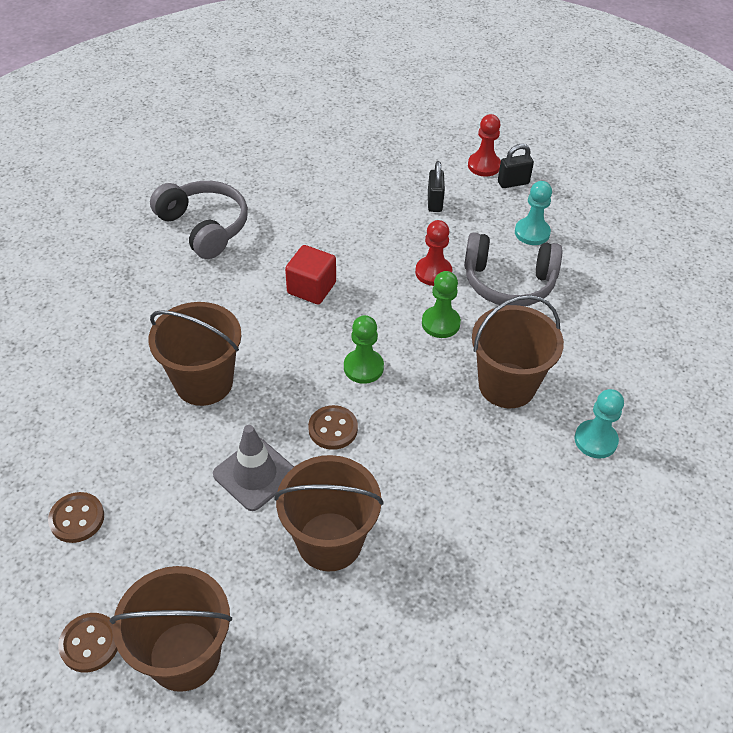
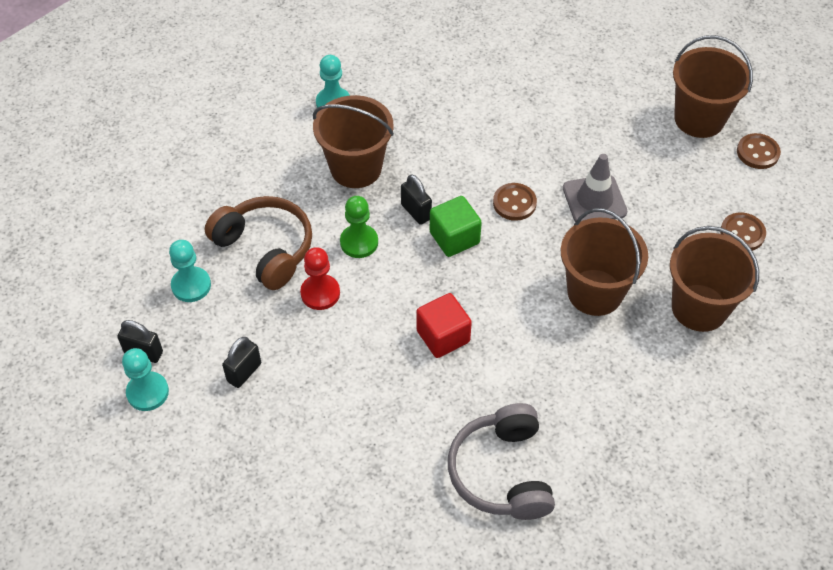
camera: 145 degrees left, 5 degrees up
(329, 541) = (568, 134): brown bucket -> brown bucket (699, 308)
(363, 367) = (454, 238): green pawn -> green cube
(416, 373) = (416, 212): none -> black padlock
(484, 166) = (147, 392): red pawn -> turquoise pawn
(508, 282) = (265, 248): grey headphones -> brown headphones

